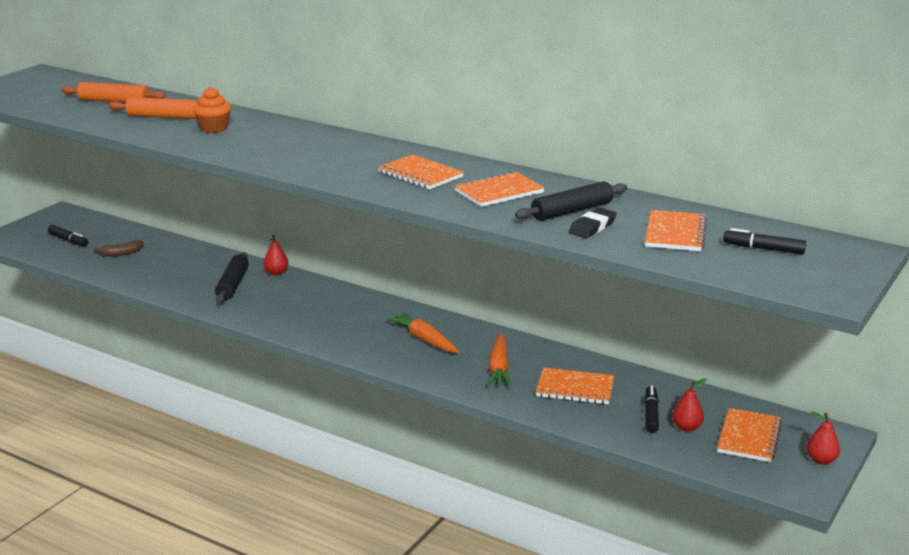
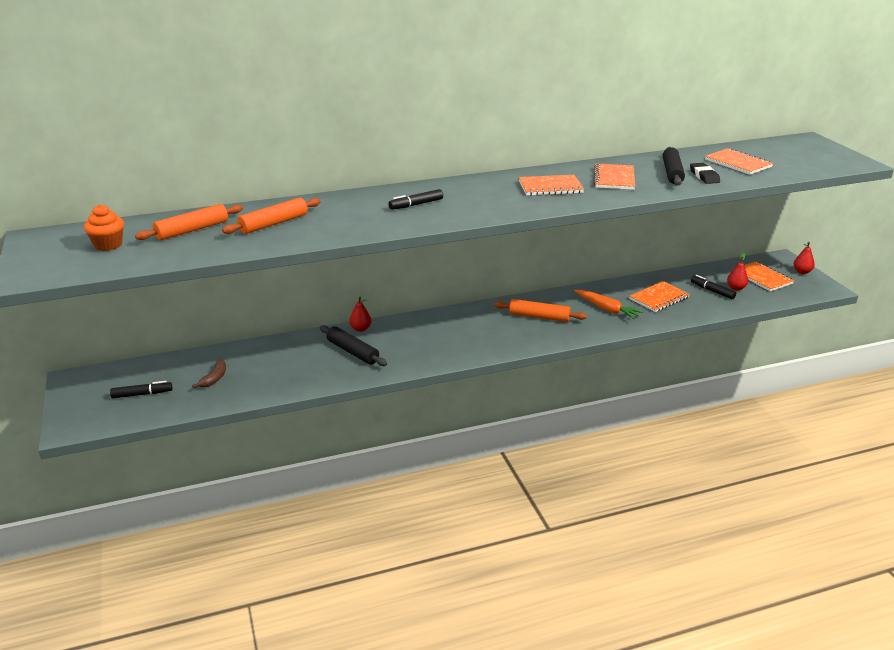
camera: 50 degrees left, 5 degrees up
(214, 128) = (339, 215): orange cupcake -> orange cupcake (108, 245)
(424, 339) = (539, 317): orange carrot -> orange rolling pin
(763, 249) = (783, 155): black marker -> black marker (416, 204)

